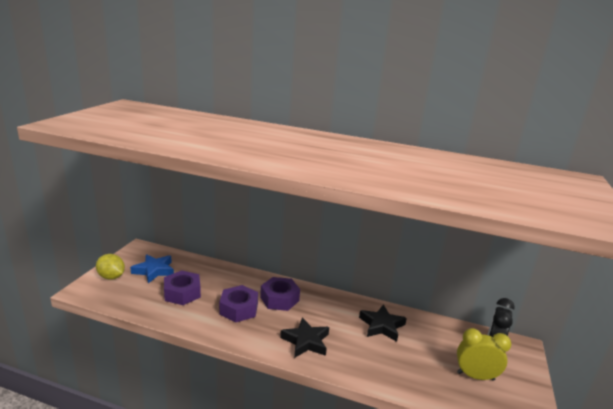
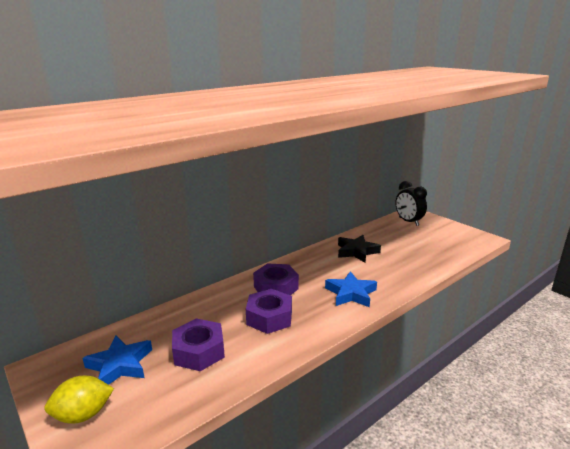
camera: 55 degrees left, 0 degrees up
(306, 341) = (351, 293): black star -> blue star
(475, 376) = (433, 238): yellow clock -> none

